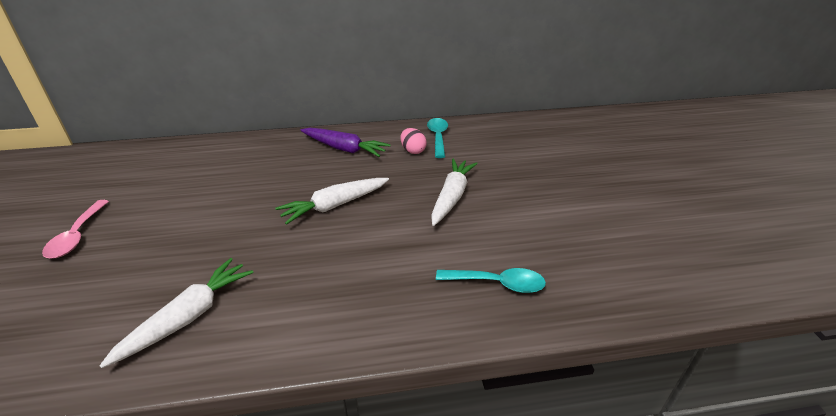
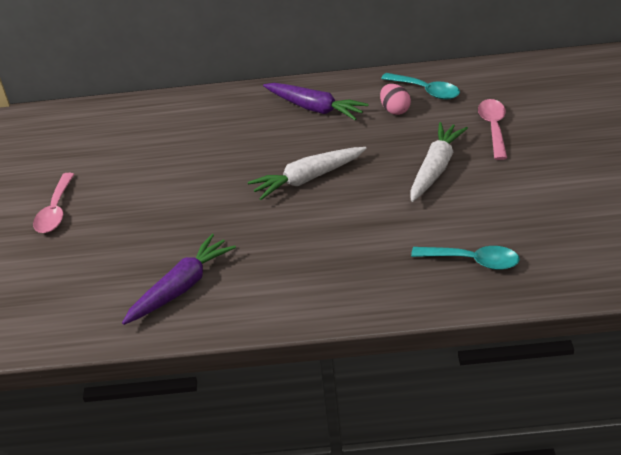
camera: 10 degrees right, 5 degrees up
(187, 317) = (181, 287): white carrot -> purple carrot
(438, 137) = (426, 91): turquoise spoon -> turquoise spoon turned 120 degrees clockwise
(497, 165) = (493, 128): none -> pink spoon

